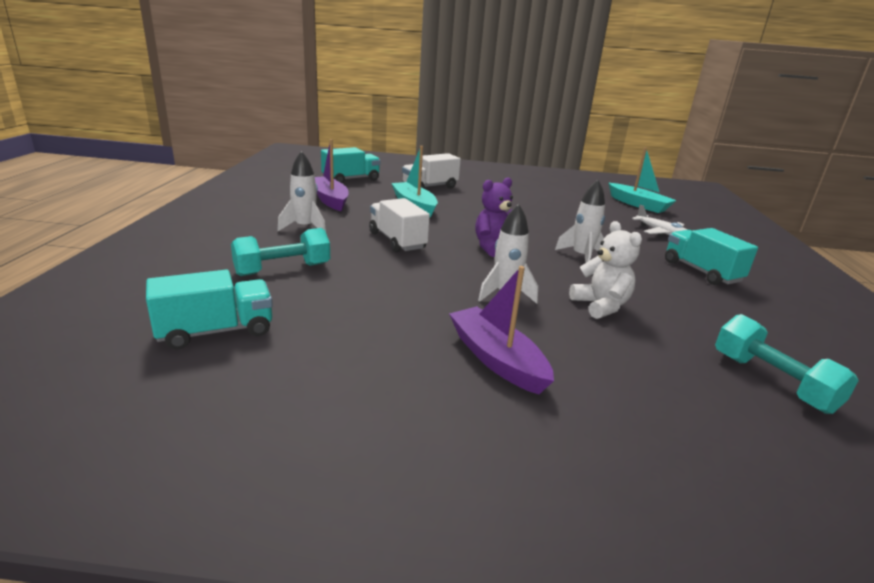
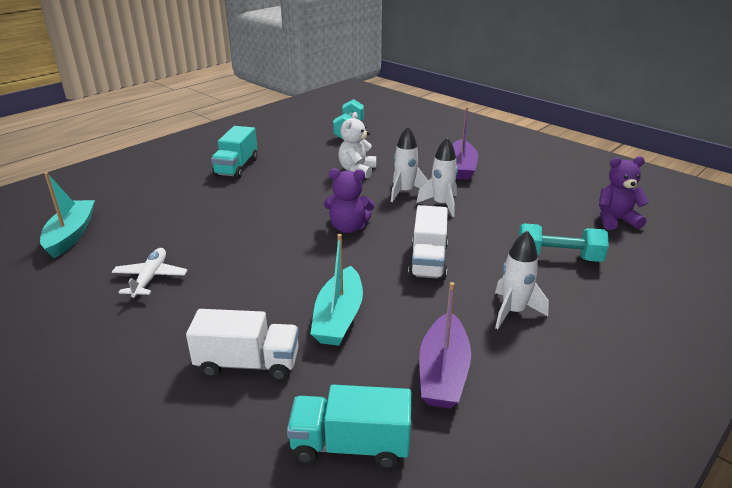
camera: 140 degrees left, 5 degrees up
(216, 331) = (615, 220): turquoise truck -> purple teddy bear
(581, 257) = (293, 199): white rocket -> white rocket (441, 204)
(662, 233) = (165, 198): white plane -> white plane (150, 278)

